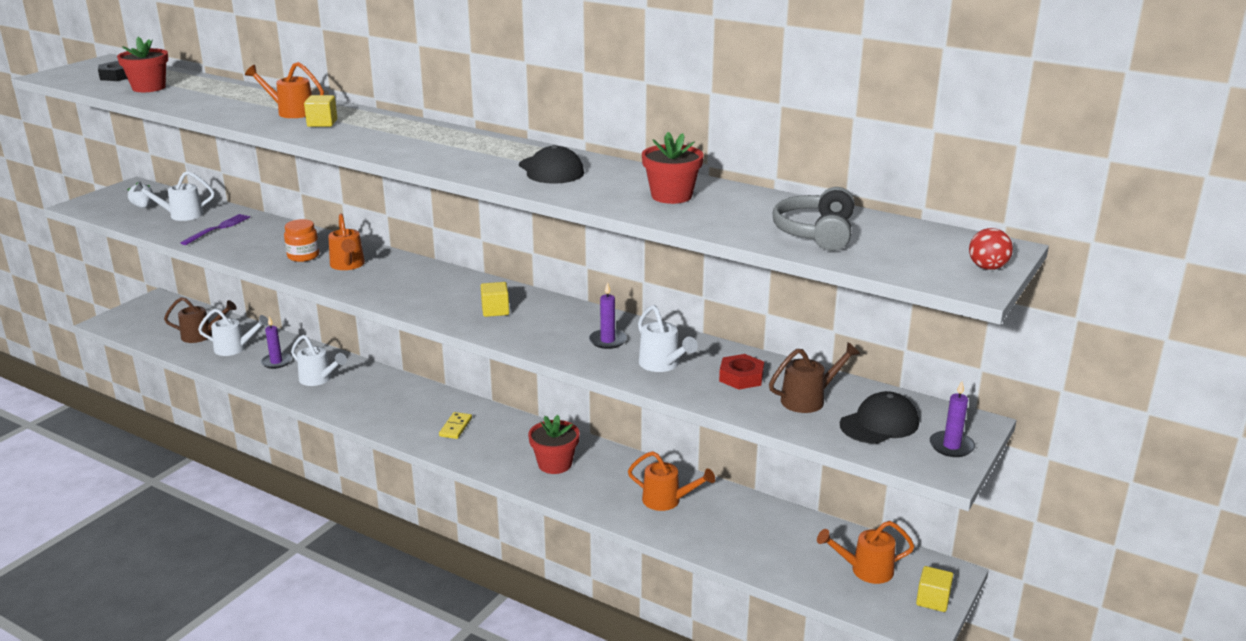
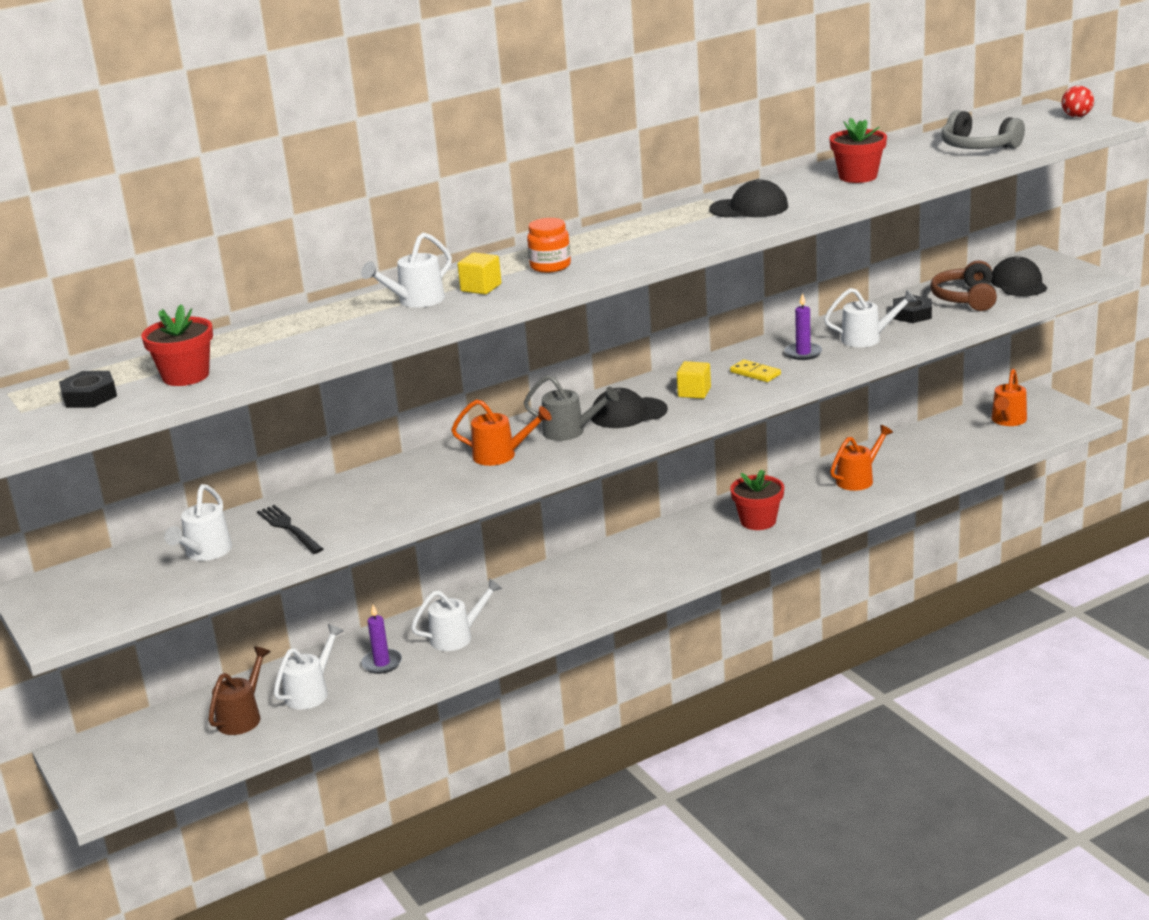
camera: 60 degrees left, 0 degrees up
(143, 207) = (135, 581): white strawberry -> none
(218, 228) = (289, 528): purple fork -> black fork
(291, 112) = (415, 301): orange watering can -> white watering can
(303, 256) = (444, 479): orange jar -> orange jar (550, 266)
(398, 279) = (570, 432): none -> grey watering can
(441, 293) = (628, 413): none -> black cap
(456, 427) = (644, 563): yellow domino -> yellow domino (755, 373)
(741, 377) = (912, 314): red nut -> black nut
(808, 399) = (966, 298): brown watering can -> brown headphones
(932, 600) = (1057, 406): yellow cube -> none
(951, 446) = (1064, 269): purple candle -> none

